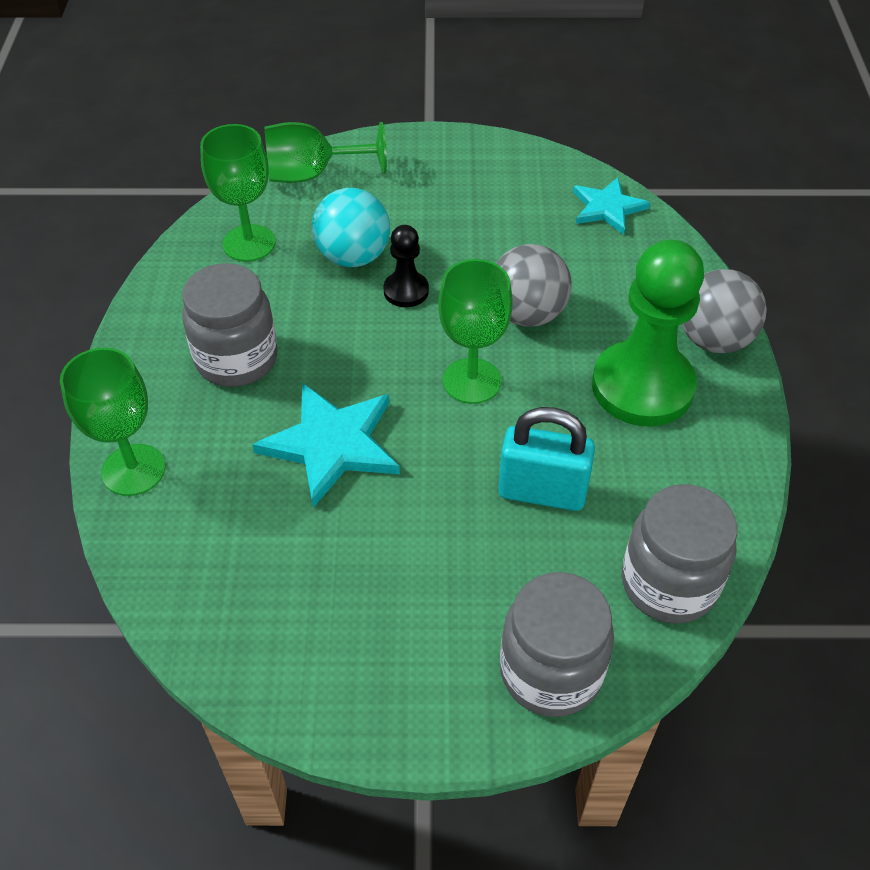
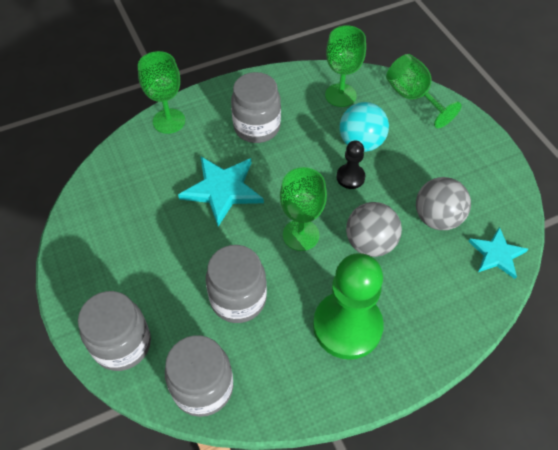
camera: 65 degrees right, 5 degrees up
(542, 492) = (238, 299): turquoise padlock -> grey jar
(713, 339) = (414, 357): grey ball -> grey ball (437, 218)

